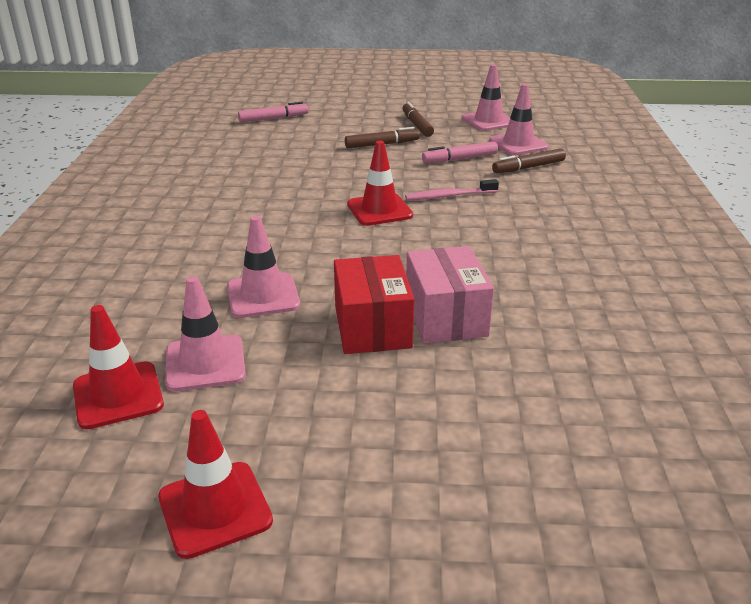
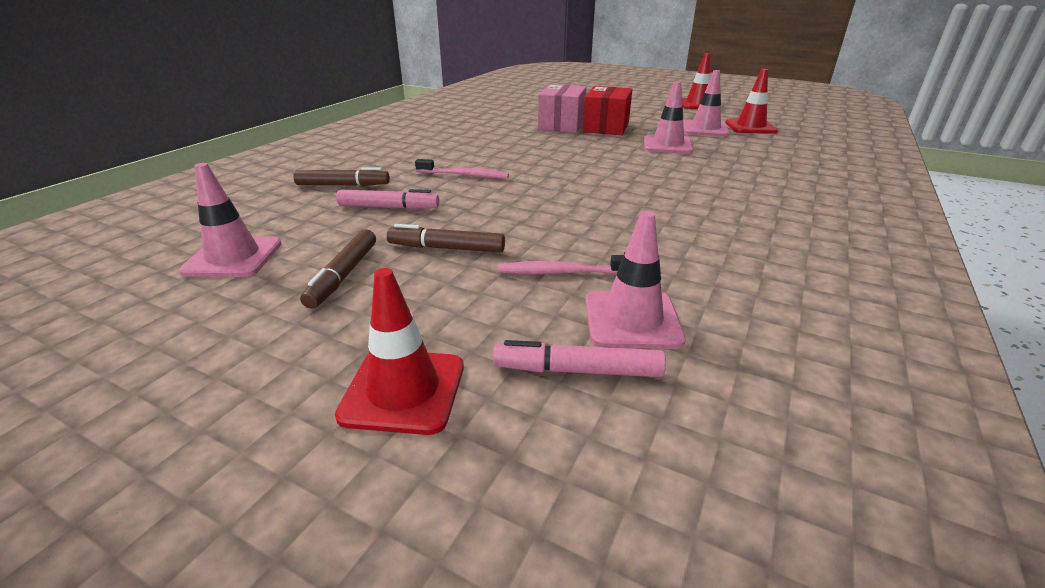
camera: 155 degrees left, 0 degrees up
(302, 145) = (563, 272): none -> pink toothbrush
(379, 210) = (541, 176): red traffic cone -> red traffic cone (403, 390)
(518, 144) = (288, 212): pink traffic cone -> pink traffic cone (632, 320)

